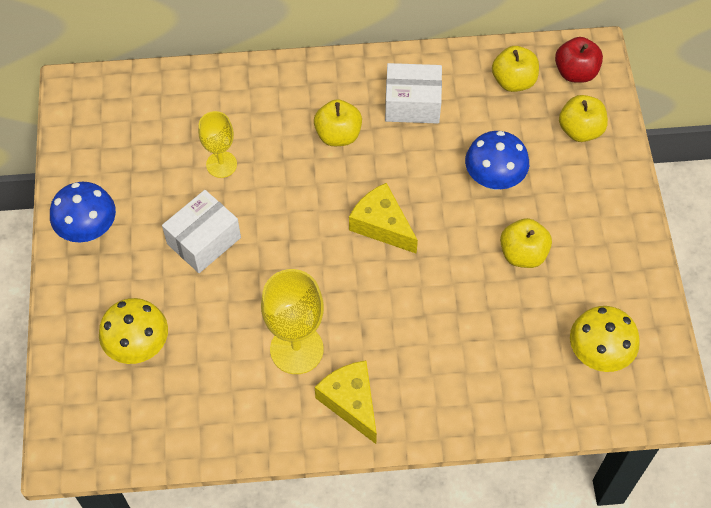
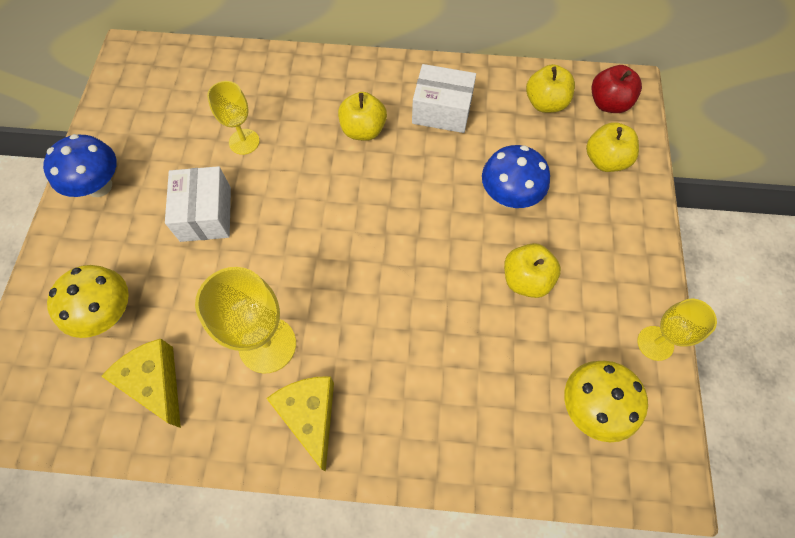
camera: 10 degrees right, 5 degrees up
(204, 241) = (206, 214): white box -> white box turned 60 degrees counterclockwise
(382, 225) = (386, 226): yellow cheese -> yellow cheese (155, 383)
(647, 291) = (655, 343): none -> yellow goblet

